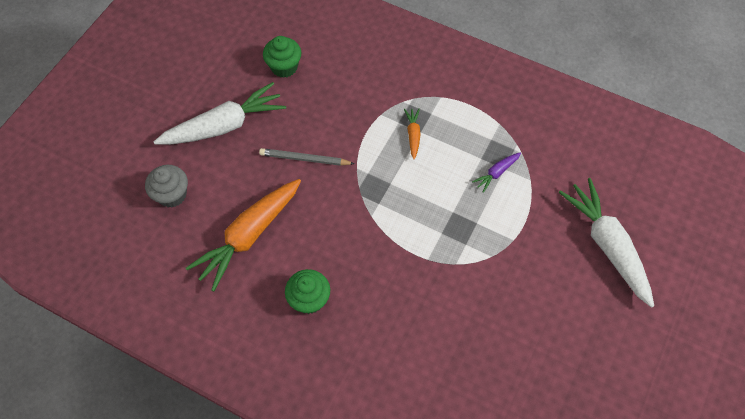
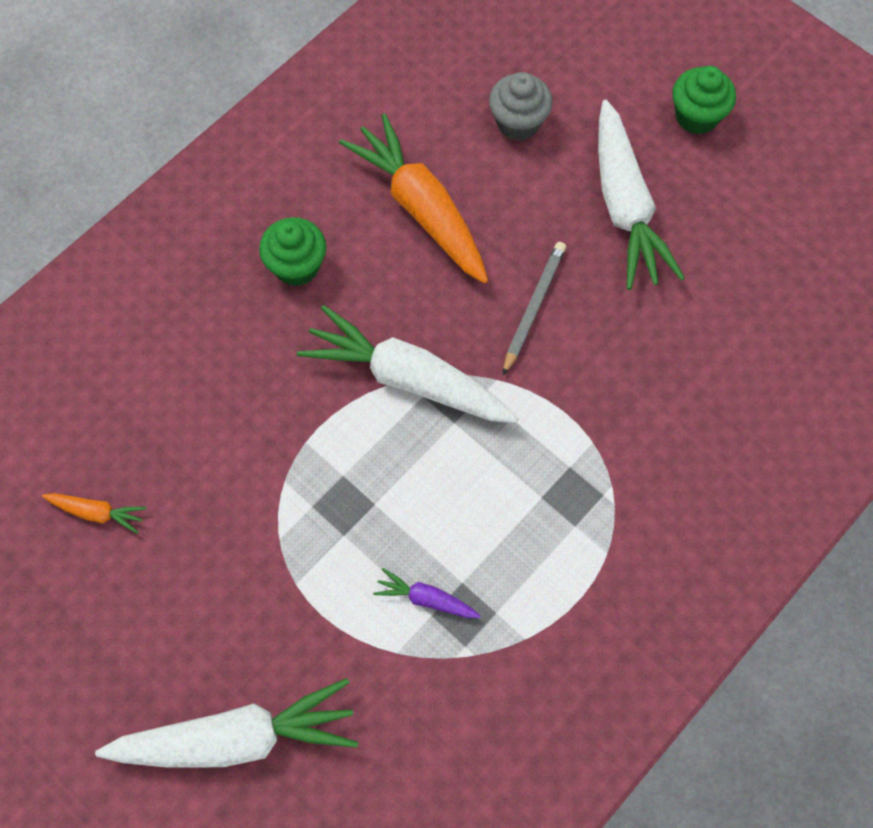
camera: 105 degrees right, 5 degrees up
(284, 67) = (725, 313): green cupcake -> green cupcake (696, 116)
(370, 214) = (408, 378): none -> white carrot
(413, 135) = (537, 483): orange carrot -> orange carrot (97, 513)
(496, 173) = (426, 599): purple carrot -> purple carrot turned 45 degrees counterclockwise

